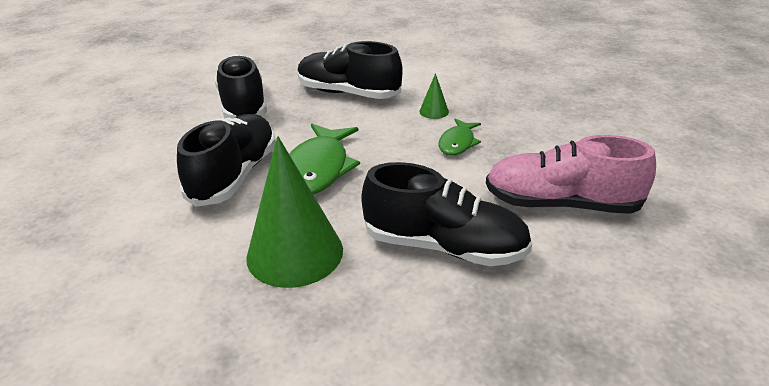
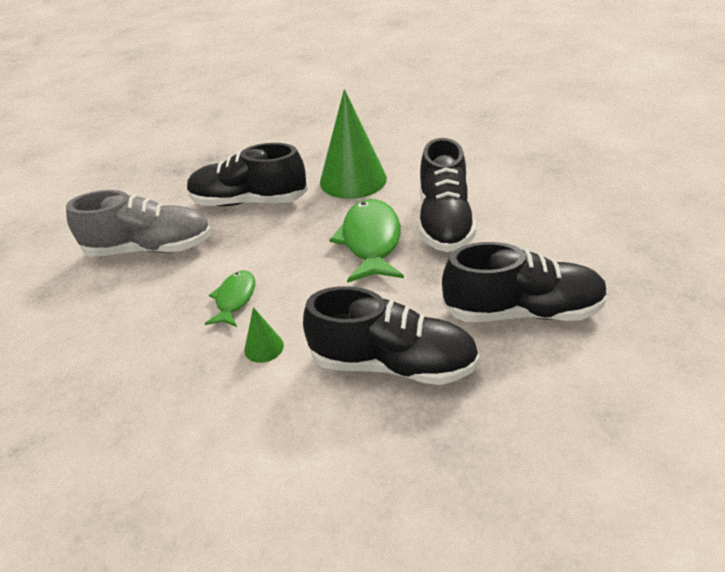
camera: 170 degrees right, 5 degrees up
(243, 105) = (522, 311): black shoe -> black shoe turned 60 degrees counterclockwise
(561, 204) = (150, 249): pink shoe -> grey shoe

